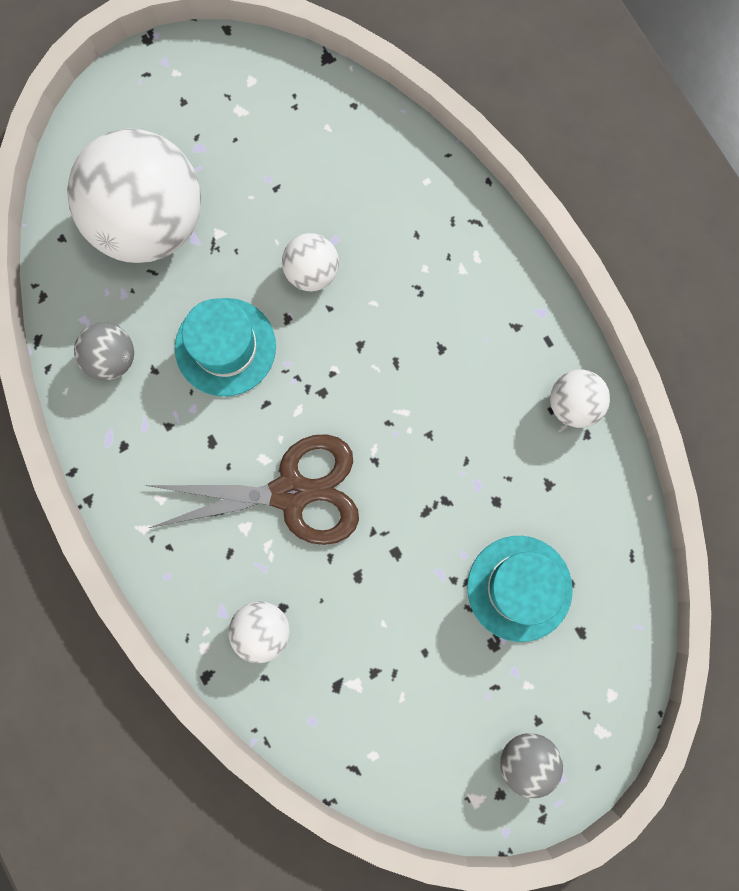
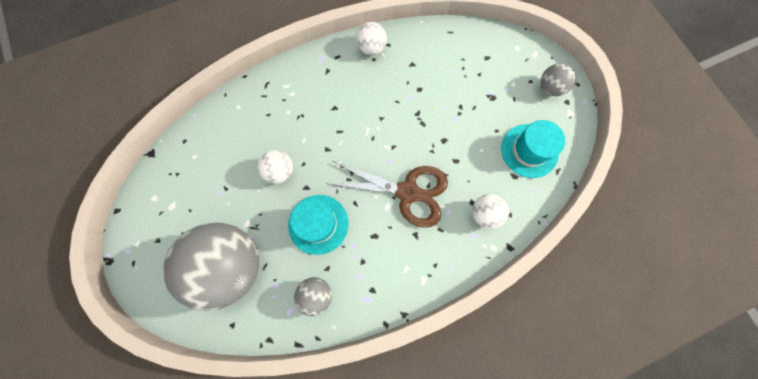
camera: 85 degrees left, 5 degrees down
(150, 222) = (232, 265): white ball -> grey ball
(291, 492) = (407, 192): brown scissors -> brown scissors turned 105 degrees clockwise
(519, 588) = (464, 82): turquoise hat -> turquoise hat (529, 150)

